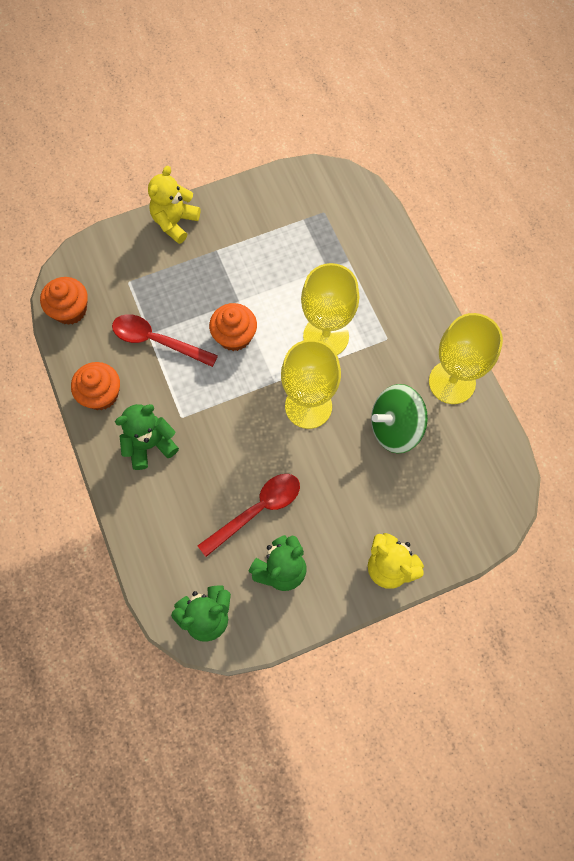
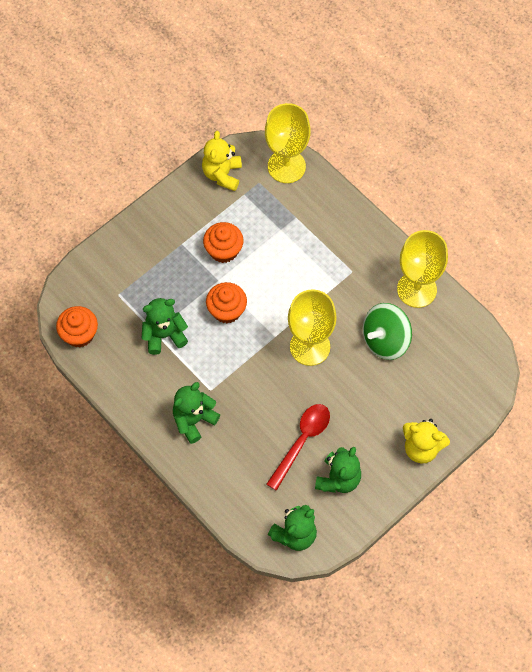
camera: 20 degrees left, 5 degrees down
(101, 394) = (136, 394): orange cupcake -> orange cupcake (223, 250)
(157, 341) = (164, 335): red spoon -> green teddy bear
(175, 222) = (136, 231): yellow teddy bear -> yellow teddy bear (222, 174)
(326, 336) = (301, 286): yellow goblet -> yellow goblet (286, 166)

